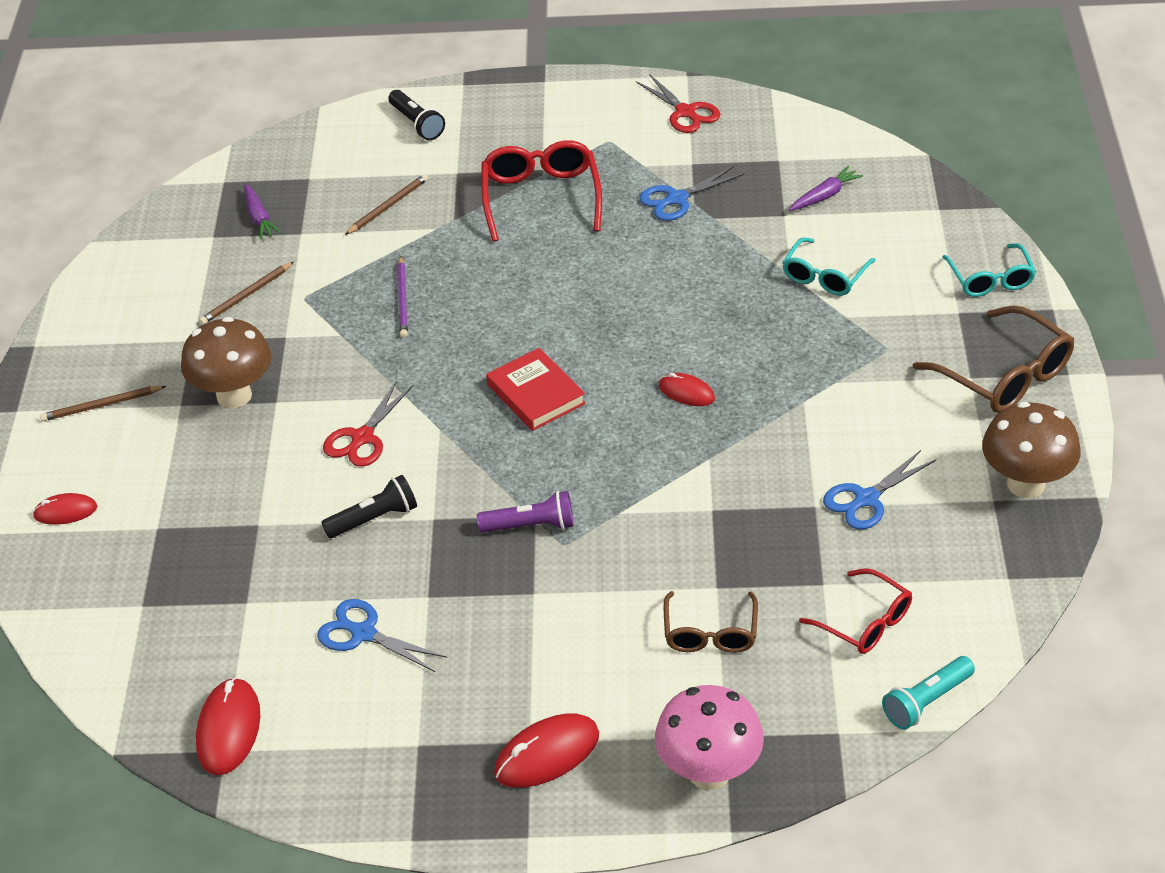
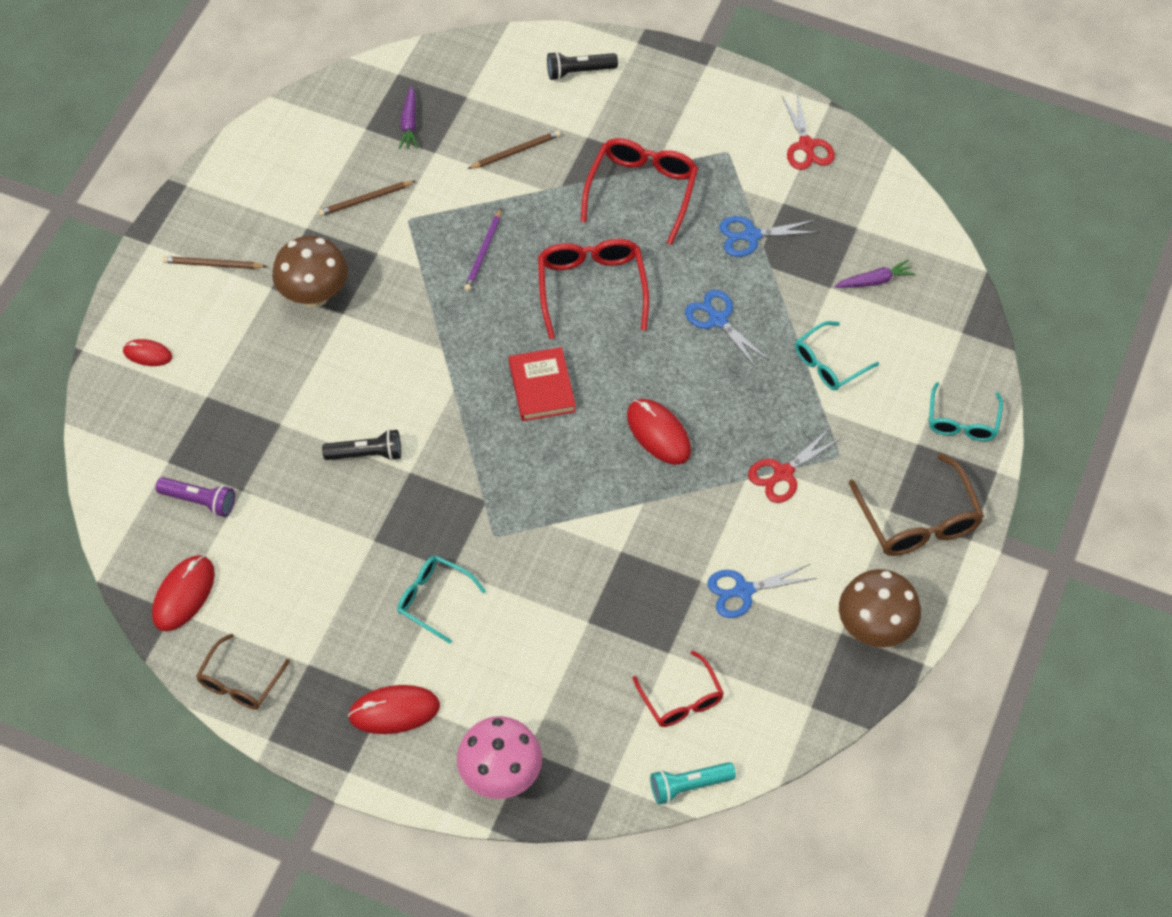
camera: 20 degrees right, 15 degrees up
(362, 438) = (391, 375): red scissors -> red scissors (783, 473)
(363, 633) = (313, 553): blue scissors -> blue scissors (718, 319)
(416, 124) = (579, 71): black flashlight -> black flashlight turned 90 degrees clockwise
(529, 628) = (433, 599): none -> turquoise glasses
(530, 526) = (478, 509): purple flashlight -> purple flashlight (199, 501)
(537, 293) = (591, 288): none -> red glasses
(686, 392) = (658, 433): red mouse -> red mouse, size x1.64
(710, 633) = (562, 660): brown glasses -> brown glasses (239, 682)

